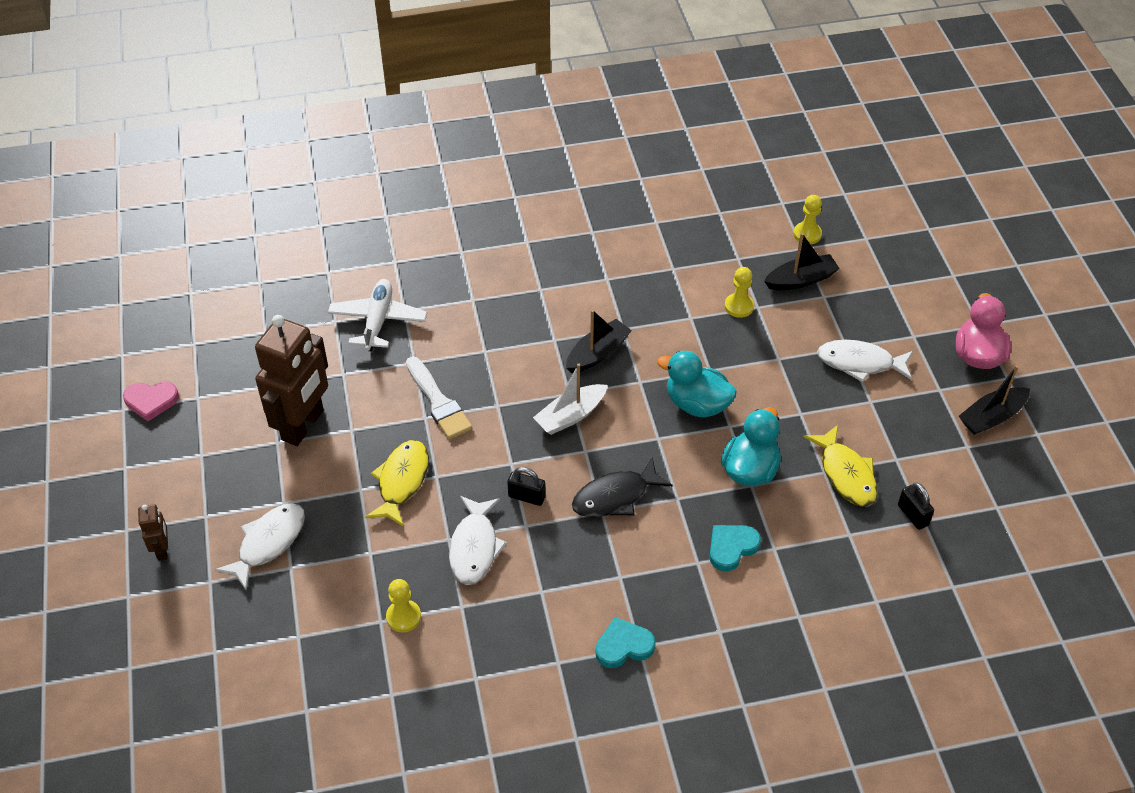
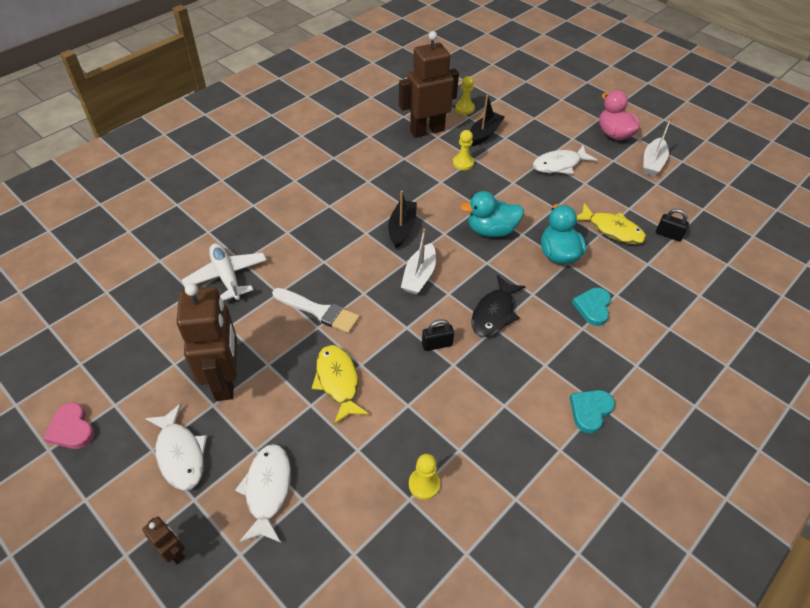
camera: 35 degrees left, 0 degrees up
(151, 401) = (71, 429): pink heart -> pink heart turned 90 degrees clockwise
(474, 547) = (431, 400): white fish -> white fish (180, 454)
(732, 244) = (427, 131): none -> brown robot
(991, 417) = (652, 162): black boat -> white boat

